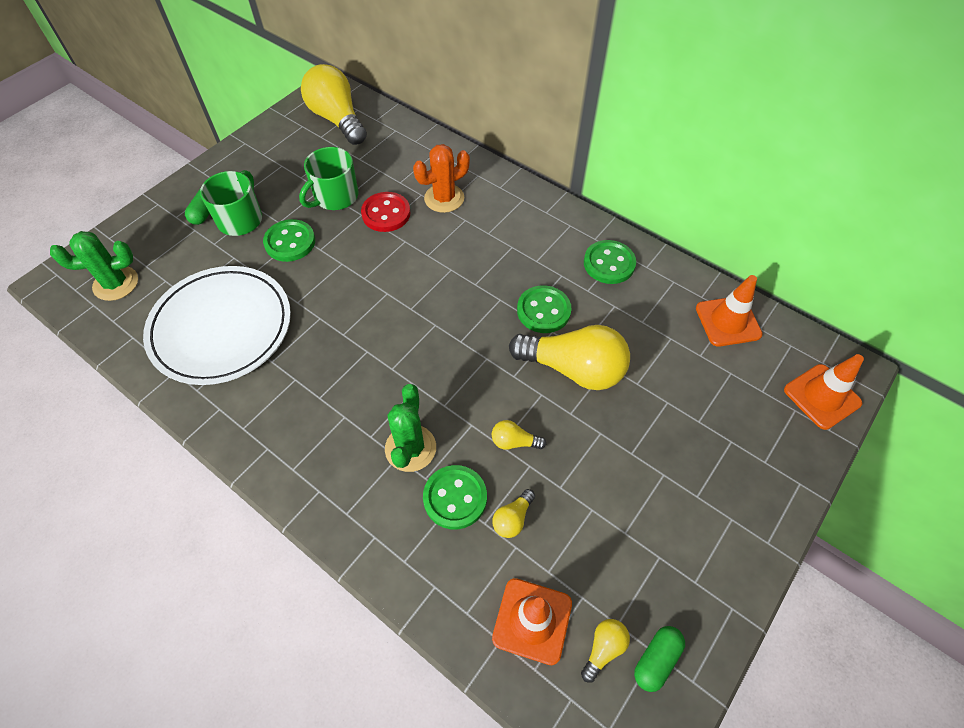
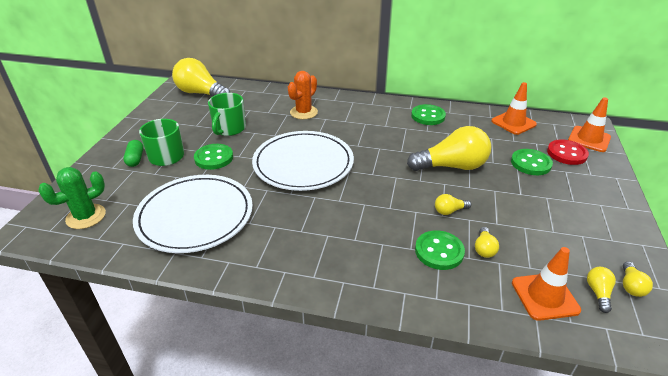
camera: 25 degrees left, 20 degrees down
(386, 213) = (271, 128): red button -> red button (566, 153)
(387, 291) = (303, 164): none -> white plate
(410, 448) = (387, 236): green cactus -> none
(543, 311) = (410, 146): green button -> green button (530, 163)
(656, 660) = (631, 286): green capsule -> yellow light bulb

